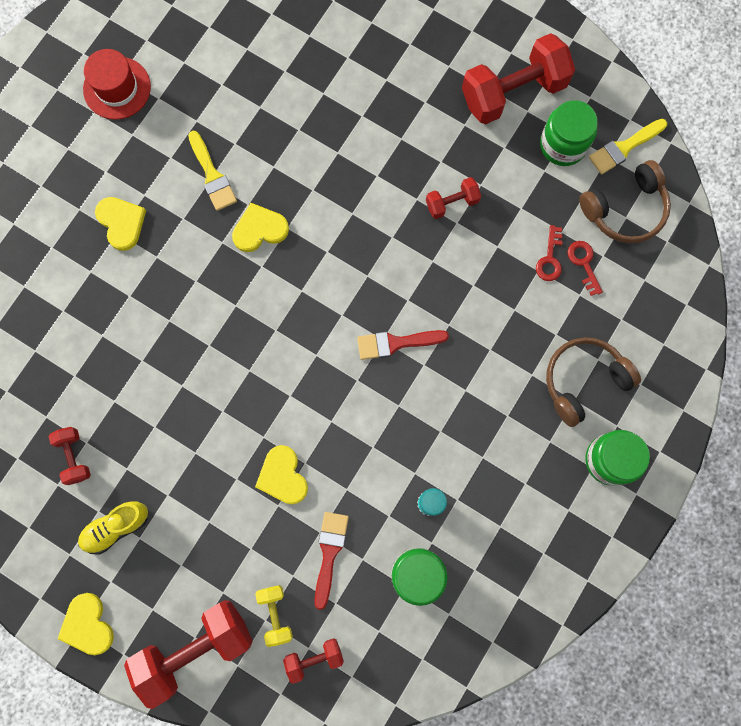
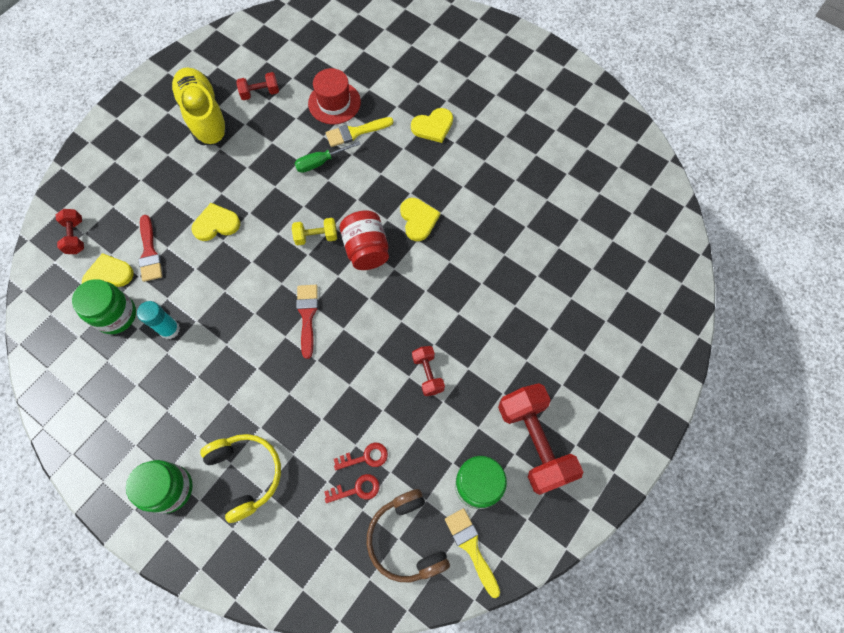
camera: 95 degrees right, 10 degrees down
(87, 625) = (142, 98): yellow heart -> yellow heart (108, 275)
(116, 527) = (204, 116): yellow shoe -> yellow shoe, size x1.73
(117, 88) = (545, 127): red hat -> red hat (334, 103)
(183, 358) = (320, 162): none -> green screwdriver
(195, 648) = (106, 161): red dumbbell -> none
(212, 175) = (467, 188): yellow brush -> yellow brush (355, 132)
(275, 614) = (115, 213): yellow dumbbell -> yellow dumbbell (316, 237)
(305, 286) = (366, 249): none -> red jar
(329, 553) = (149, 252): red brush -> red brush turned 60 degrees clockwise
(550, 258) = (365, 457): red key -> red key turned 150 degrees clockwise
(584, 381) = (246, 474): brown headphones -> yellow headphones

